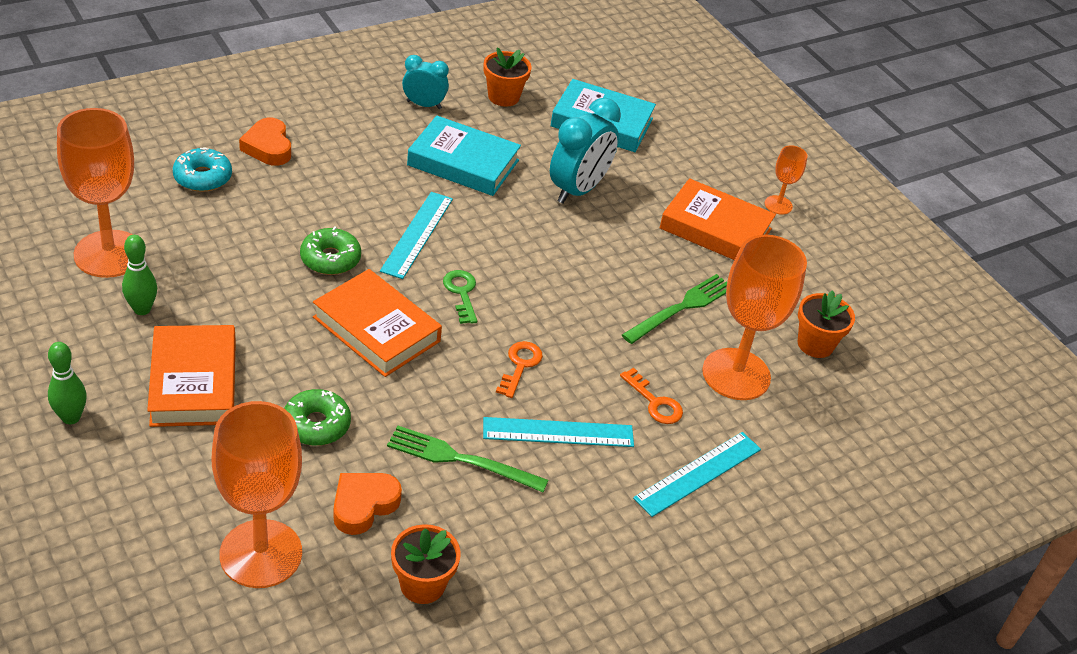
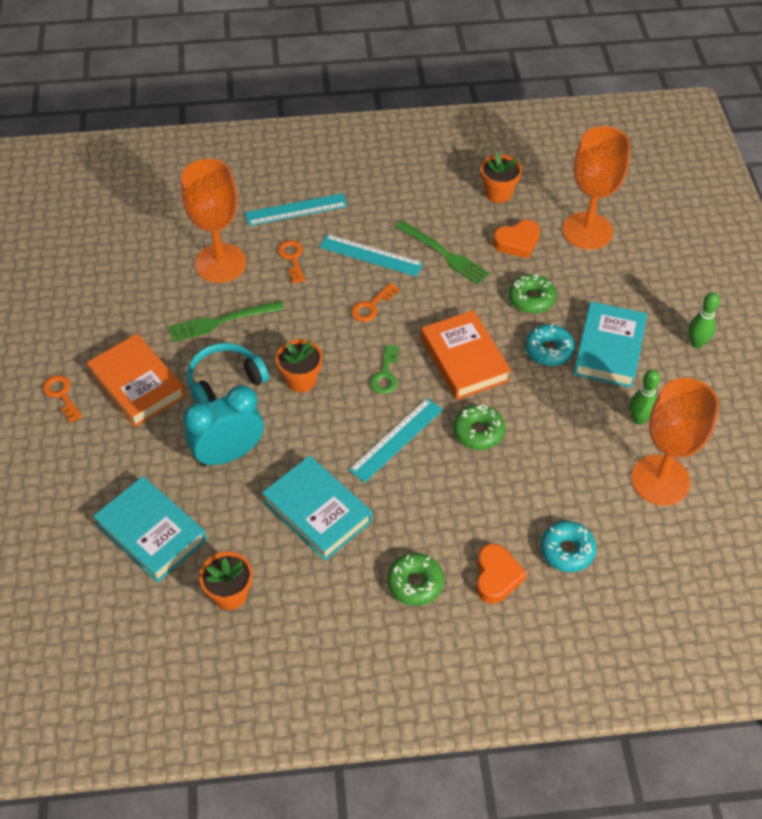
camera: 150 degrees left, 10 degrees up
(193, 382) = (609, 349): orange book -> turquoise book
(273, 363) = (549, 350): none -> turquoise donut
(344, 130) = (415, 583): none -> green donut
(424, 105) = (319, 601): turquoise clock -> none
(630, 249) = (225, 382): none -> turquoise headphones
(778, 205) = (61, 395): orange goblet -> orange key
(815, 344) = (144, 270): orange flower pot -> orange flower pot (301, 380)

